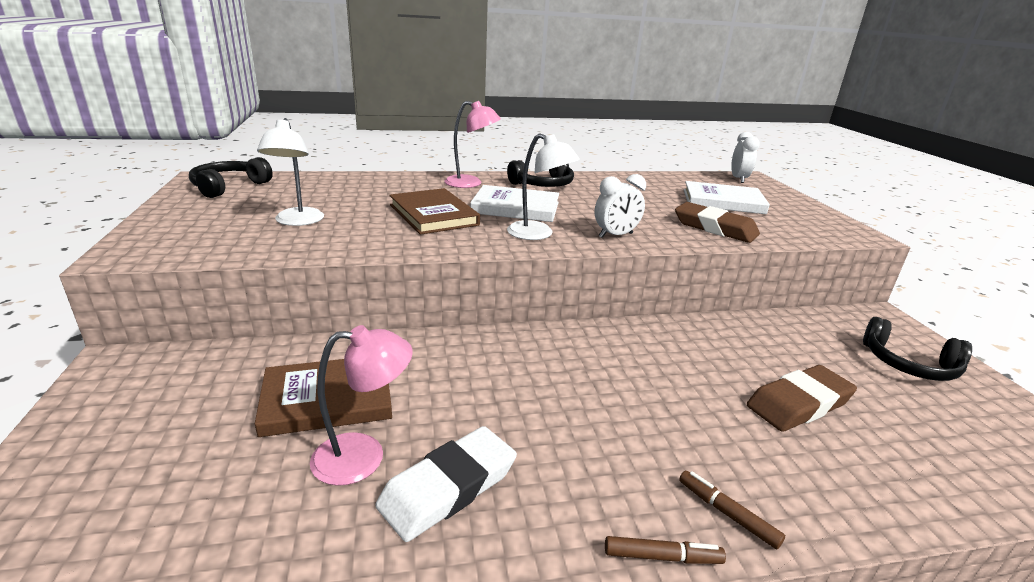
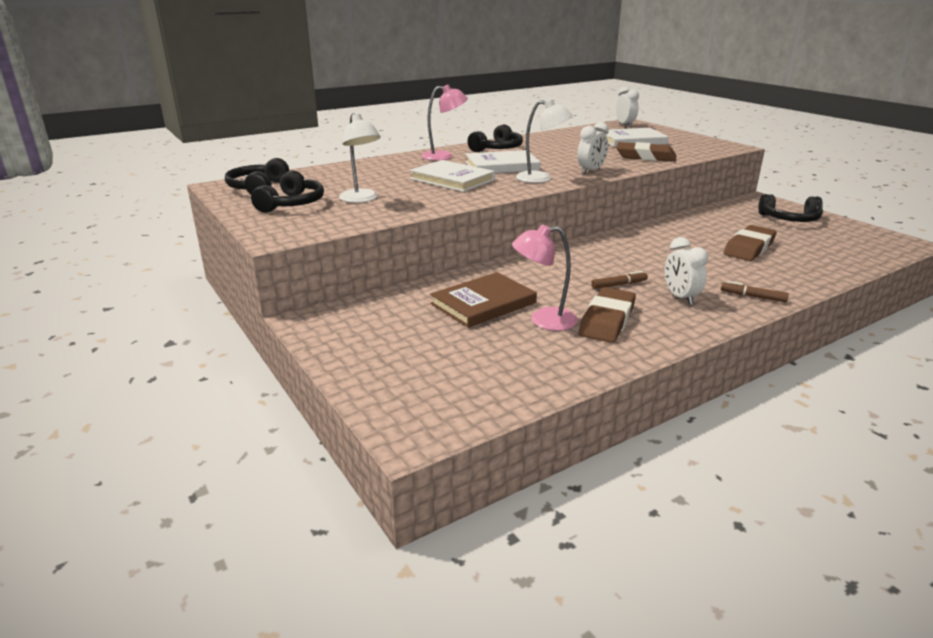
camera: 20 degrees left, 0 degrees up
(222, 213) = (292, 204): none -> black headphones
(364, 456) = (543, 320): pink lamp -> pink lamp turned 150 degrees counterclockwise
(433, 215) = (452, 179): brown book -> white book
(448, 487) = (607, 320): white eraser -> brown eraser
(603, 475) = (680, 297): none -> white clock
(662, 557) = (738, 317): brown marker -> brown marker (619, 285)

